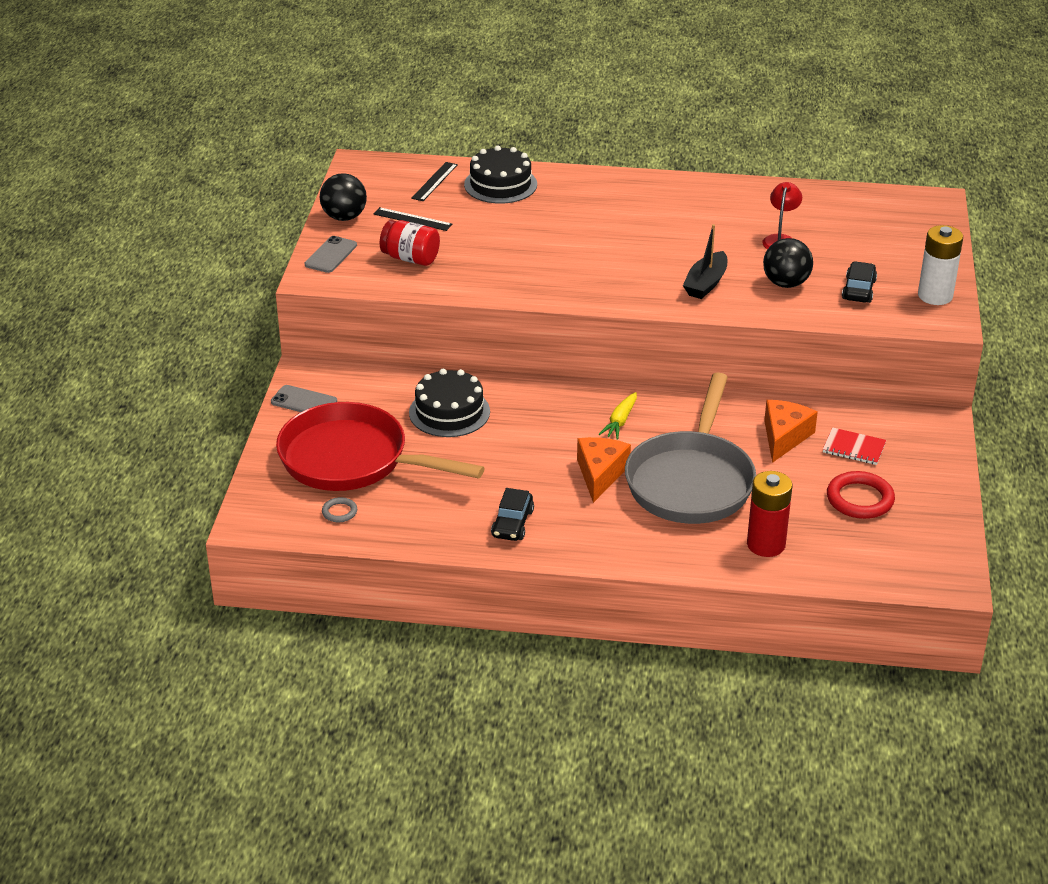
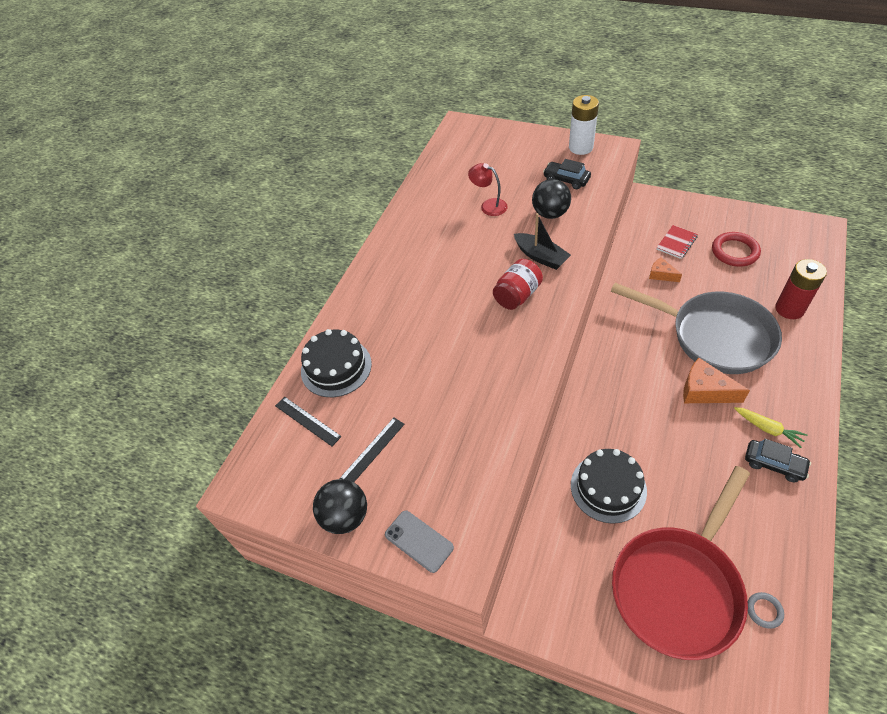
camera: 70 degrees left, 15 degrees up
(304, 402) = (575, 622): grey phone -> none
(410, 258) = (447, 463): red jar -> red jar (517, 295)
(620, 421) = (634, 365): yellow carrot -> yellow carrot (767, 429)
(784, 437) = (661, 274): orange cheese -> orange cheese, size x0.60

